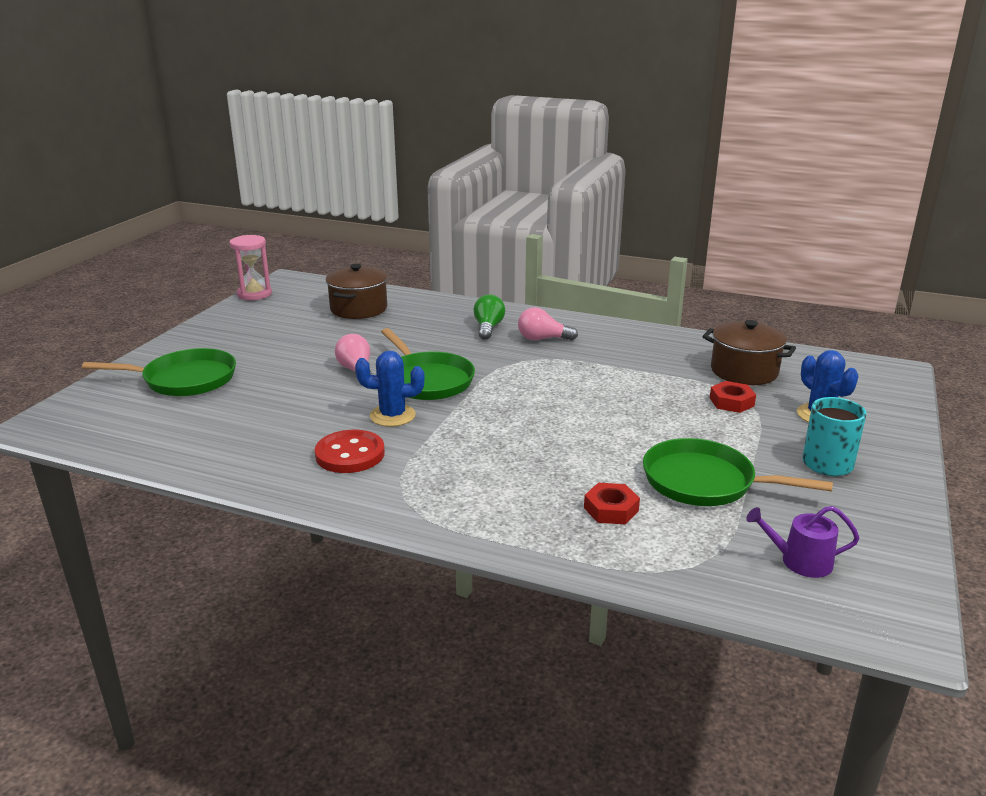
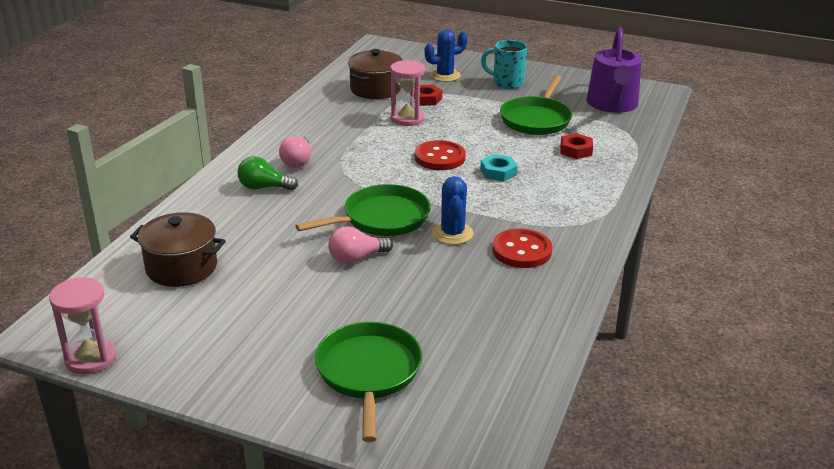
camera: 90 degrees left, 5 degrees up
(534, 446) = (498, 172): none -> turquoise nut
(566, 410) = (440, 157): none -> red button
(666, 391) = (407, 118): none -> pink hourglass
(799, 561) = (612, 104): purple watering can -> purple watering can, size x1.93

